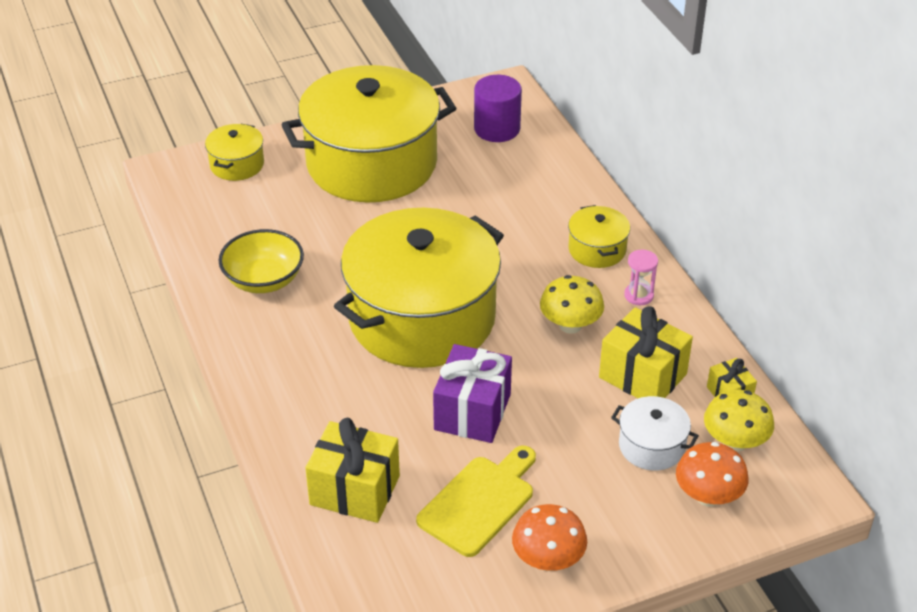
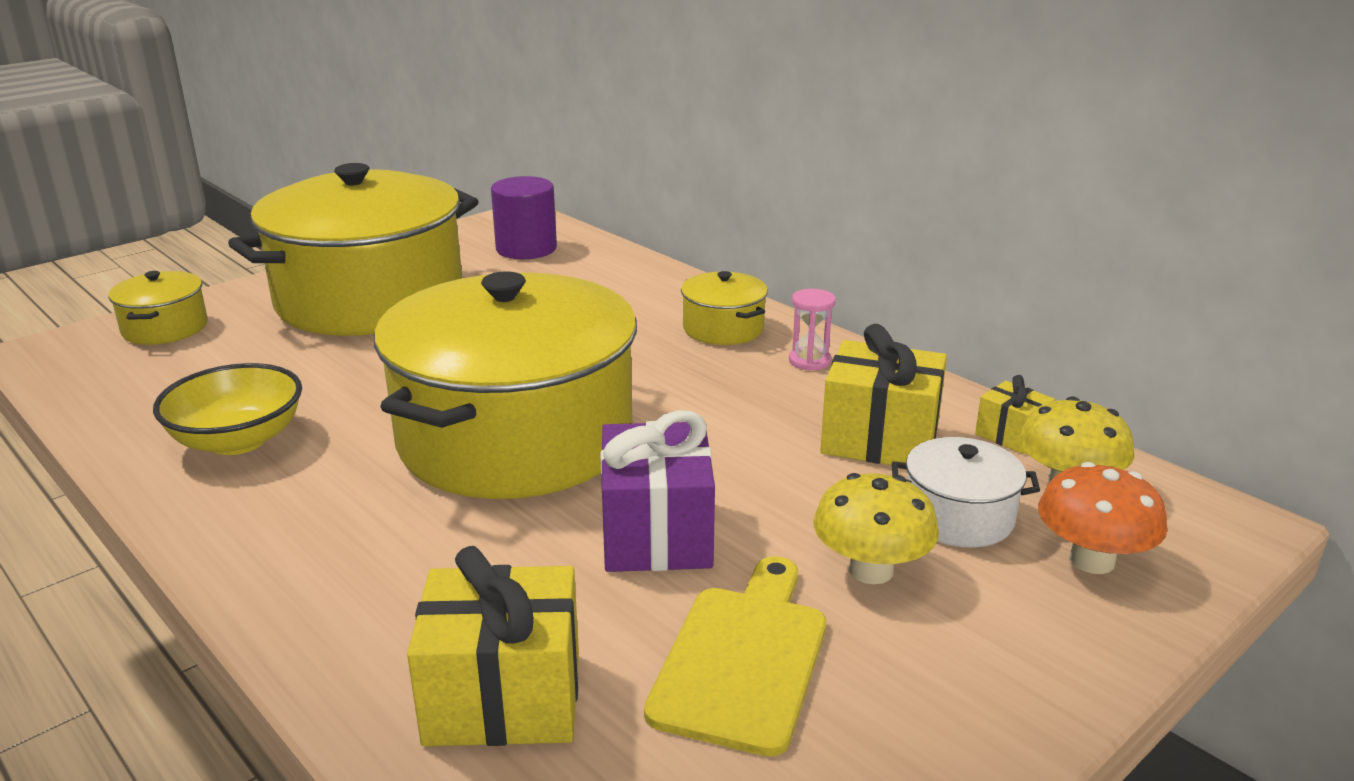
camera: 20 degrees left, 15 degrees down
(548, 560) = (920, 720): orange mushroom -> none
(570, 325) = (739, 406): yellow mushroom -> yellow mushroom (871, 570)

